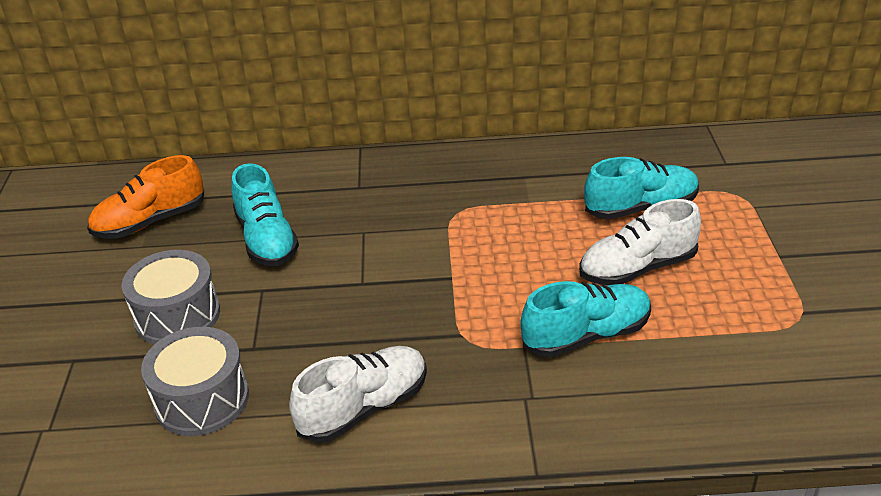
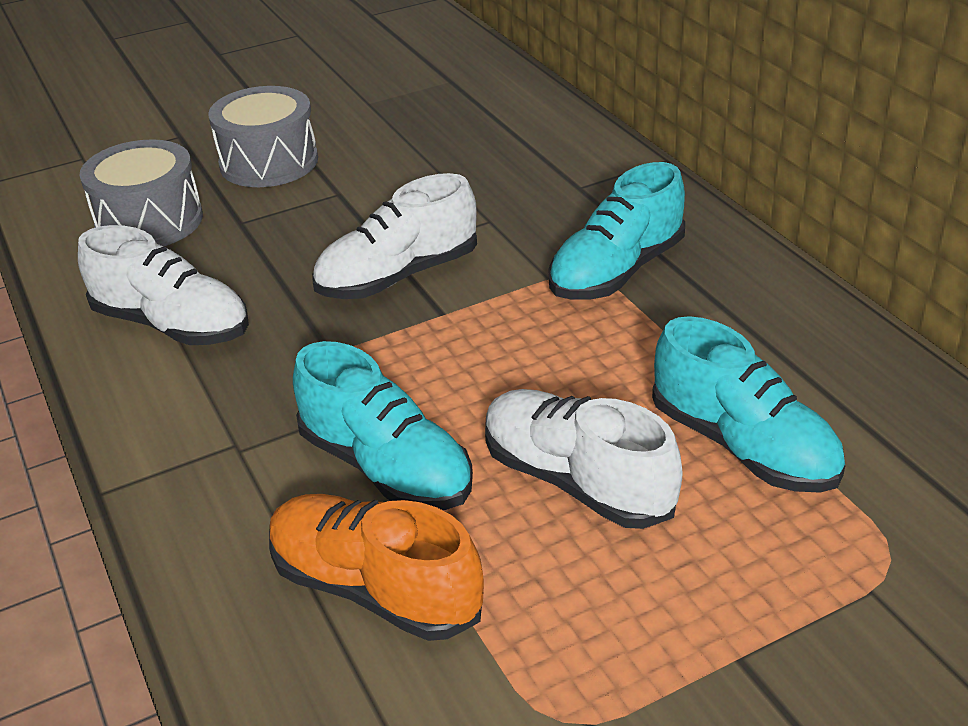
camera: 65 degrees right, 0 degrees up
(150, 222) = (411, 92): orange shoe -> orange shoe (375, 588)
(266, 239) = (428, 165): turquoise shoe -> turquoise shoe (616, 271)
(394, 286) = (398, 276): none -> white shoe

